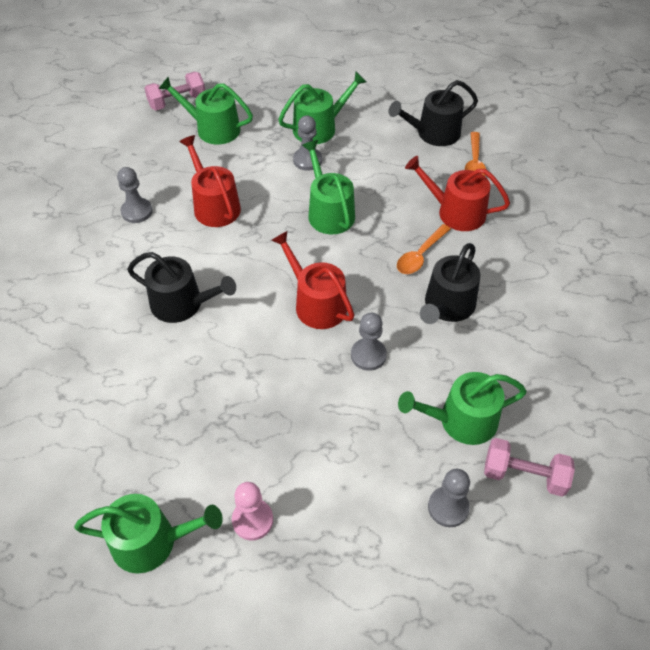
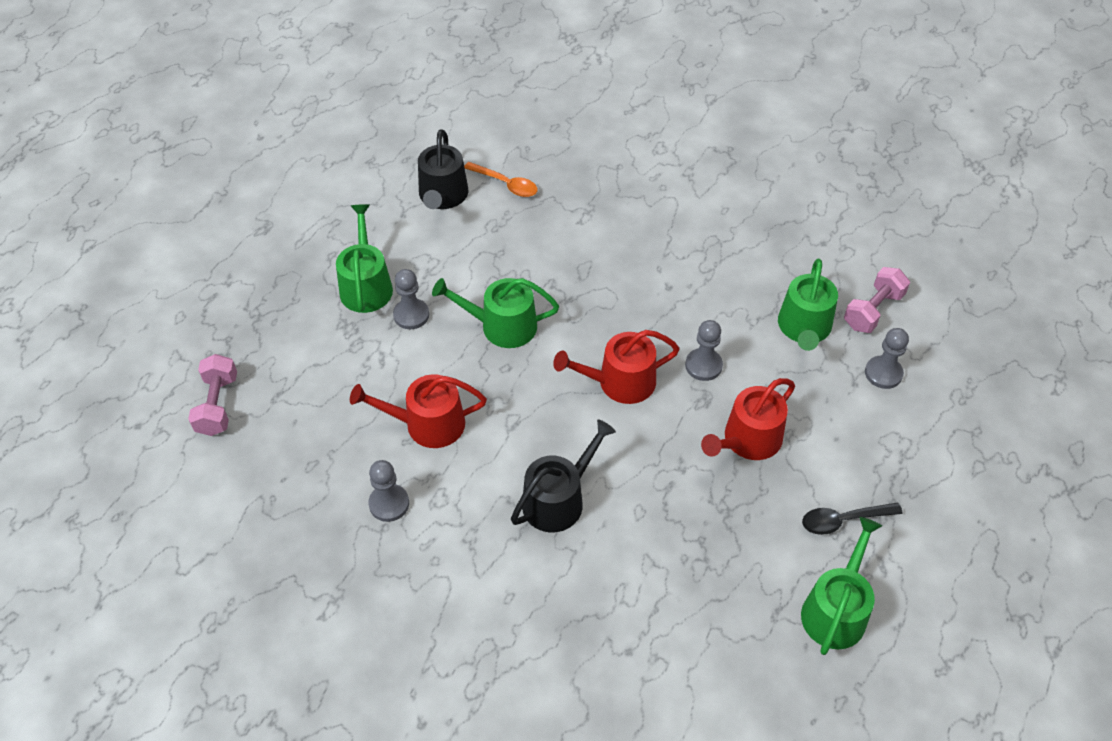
camera: 65 degrees left, 0 degrees up
(212, 128) = (295, 384): green watering can -> none
(252, 520) = (843, 520): pink pawn -> black spoon
(420, 255) = (603, 277): orange spoon -> none
(447, 306) = (676, 284): black watering can -> none
(455, 212) = (563, 227): red watering can -> red watering can (747, 440)

